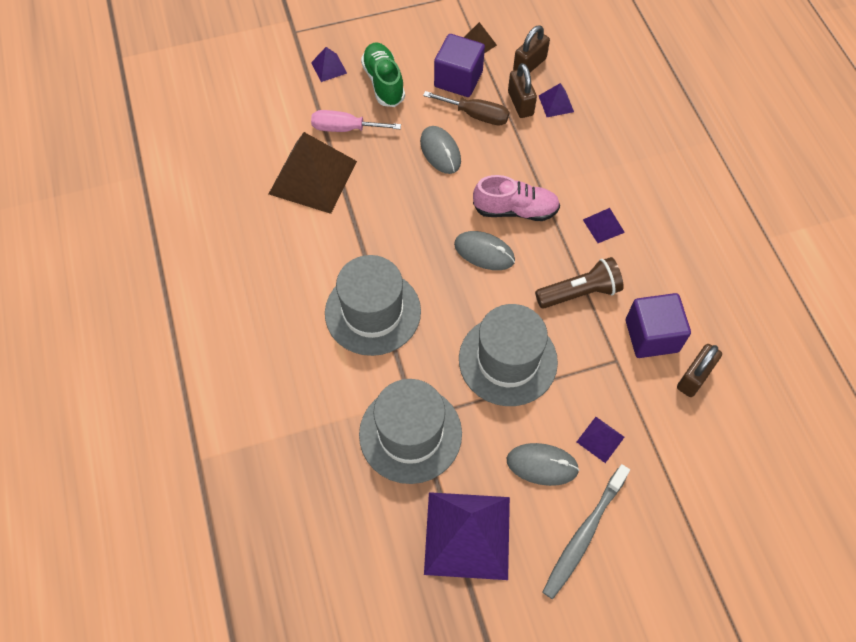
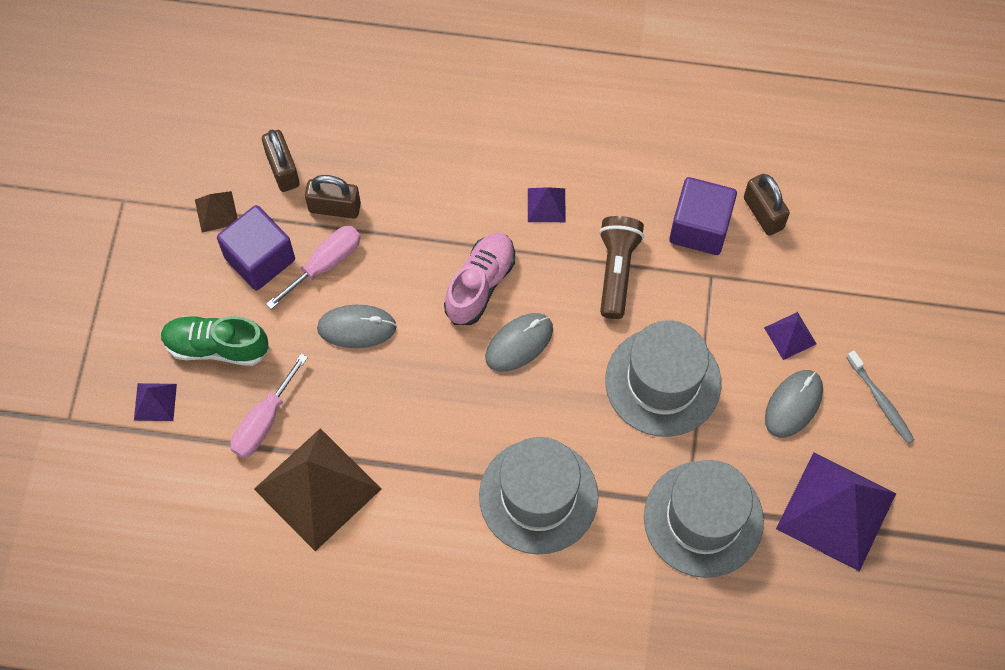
camera: 65 degrees left, 5 degrees up
(476, 115) = (325, 264): brown screwdriver -> pink screwdriver
(556, 103) = (356, 170): purple pyramid -> none
(583, 535) = (881, 401): grey toothbrush -> grey toothbrush, size x0.66

